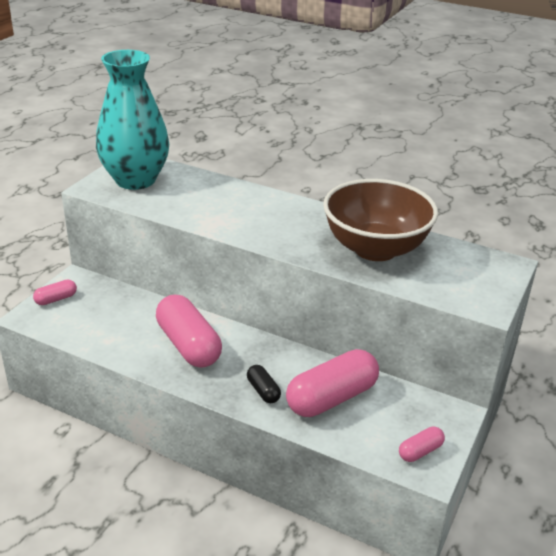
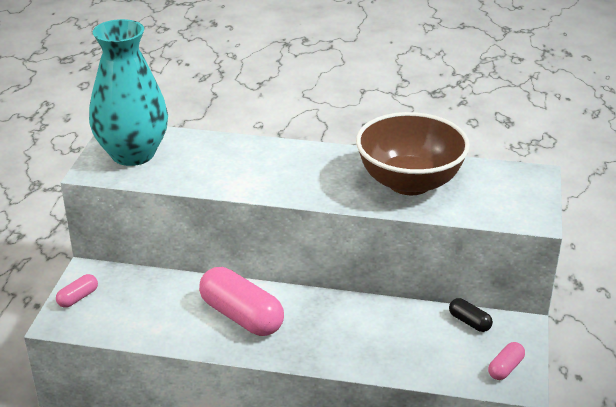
camera: 15 degrees left, 0 degrees up
(263, 391) = (336, 345): black capsule -> black capsule (469, 322)
(331, 398) = (404, 337): pink capsule -> none

